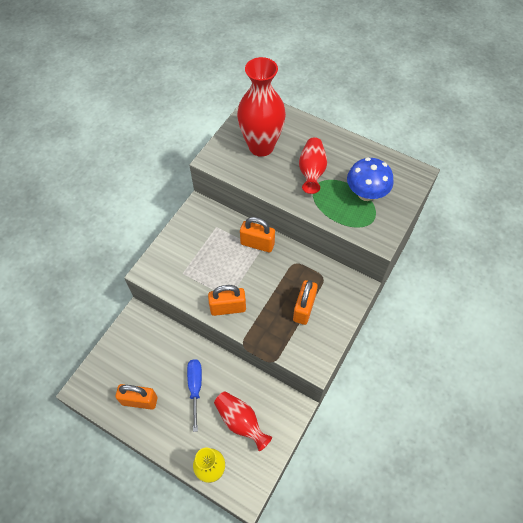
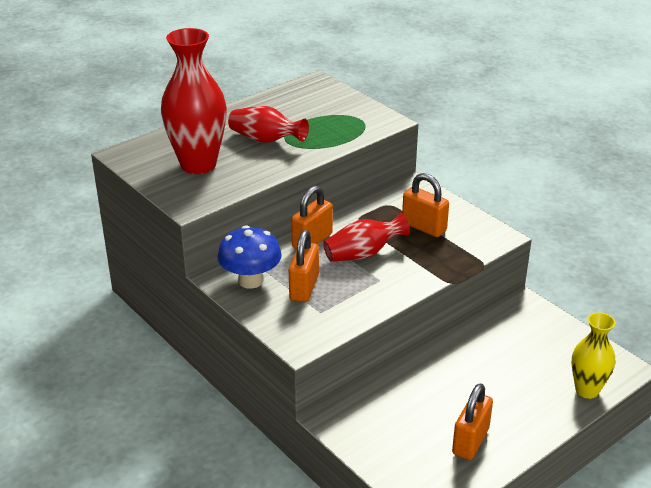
camera: 70 degrees left, 25 degrees down
(195, 388) = (470, 382): blue screwdriver -> none
(228, 308) = (395, 283): orange padlock -> orange padlock (304, 288)
(241, 421) = (530, 351): red vase -> red vase (363, 254)
(366, 194) = (322, 115): blue mushroom -> blue mushroom (250, 281)

